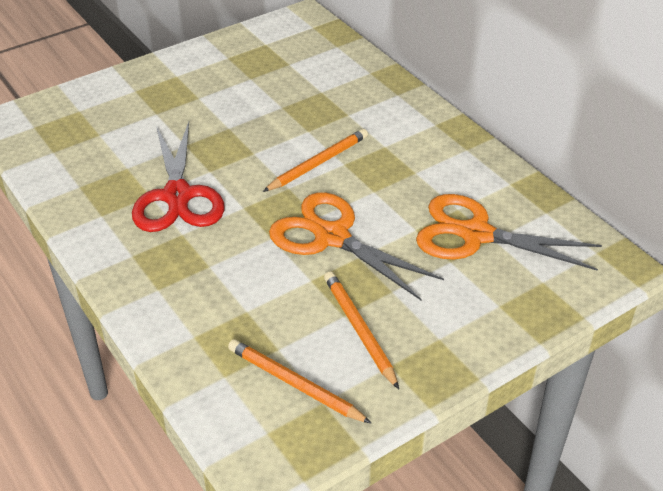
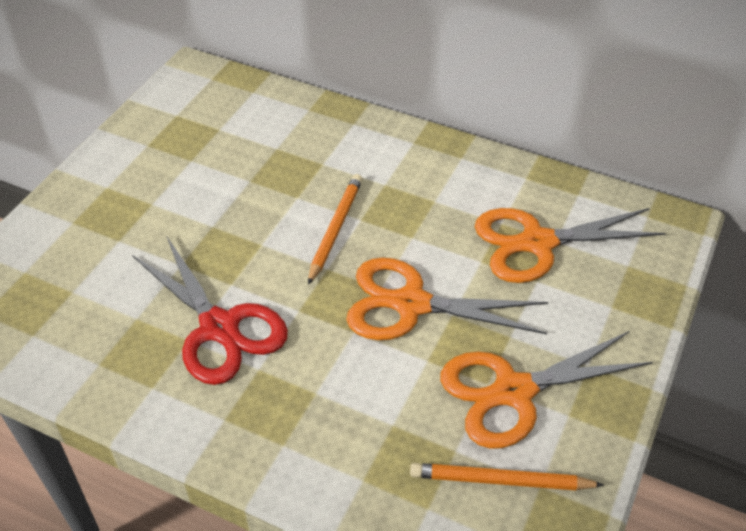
camera: 30 degrees left, 5 degrees up
(359, 330) = (513, 392): orange pencil -> orange scissors

